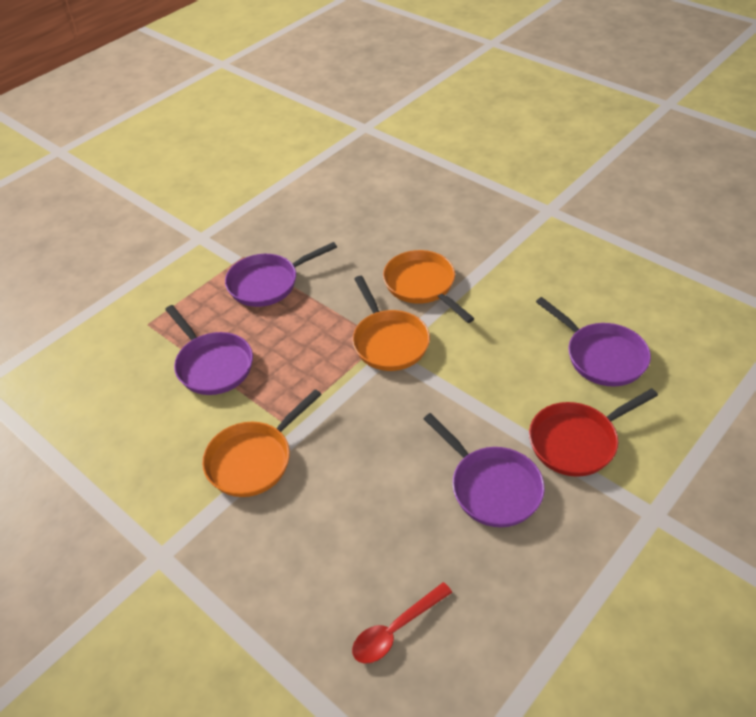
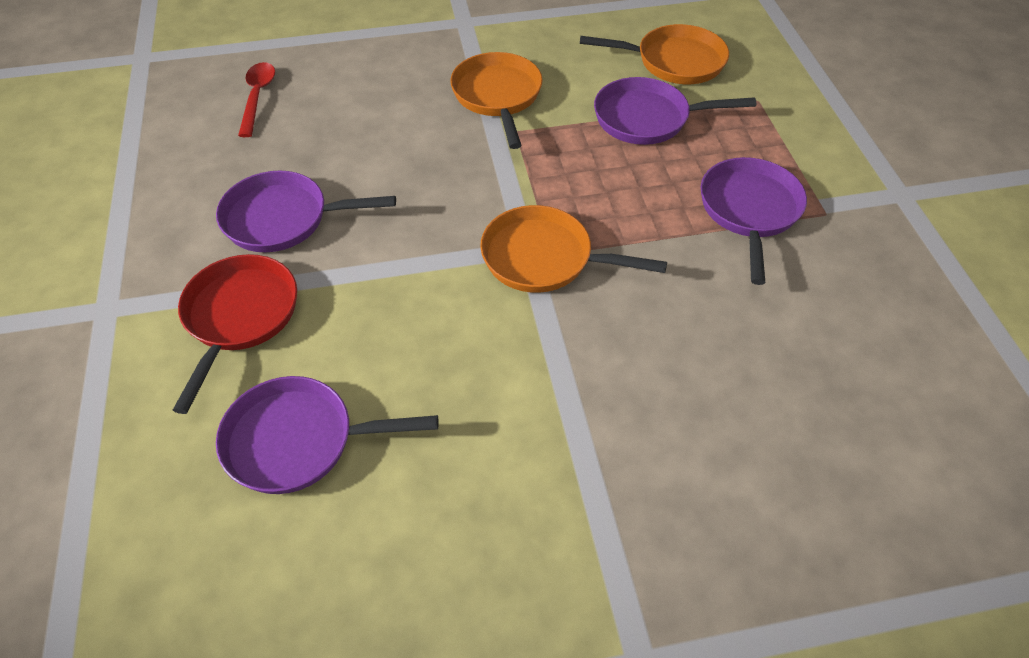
camera: 125 degrees right, 5 degrees up
(422, 285) = (610, 348): orange pan -> orange pan (674, 61)

